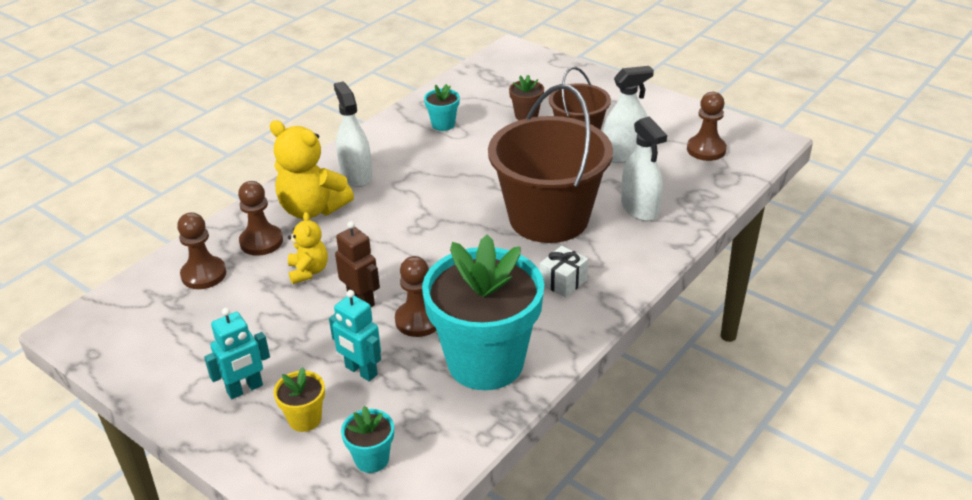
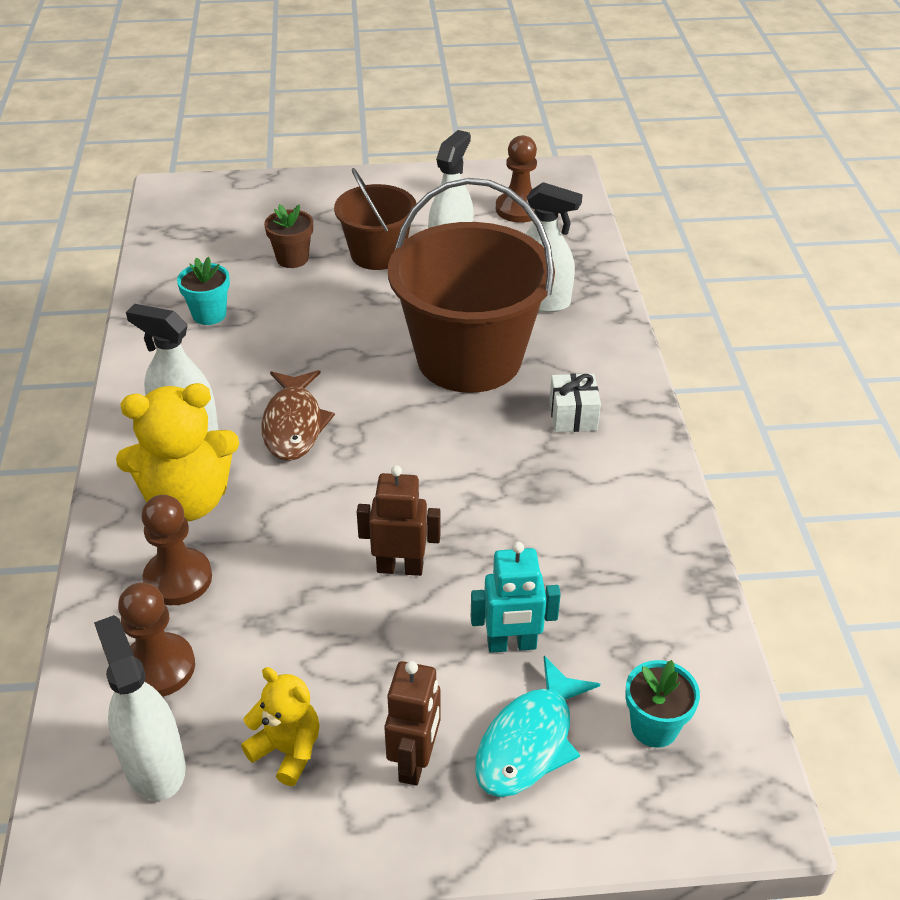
camera: 45 degrees left, 5 degrees up
(150, 313) = (154, 764): none -> white spray bottle
(245, 389) = (415, 761): turquoise robot -> brown robot
(305, 419) = (529, 741): yellow flower pot -> turquoise fish
(308, 271) = (291, 575): yellow teddy bear -> yellow teddy bear (287, 750)
(408, 201) = (293, 424): none -> brown fish
(418, 320) = (492, 548): brown pawn -> none
(485, 362) = (617, 546): turquoise flower pot -> none

